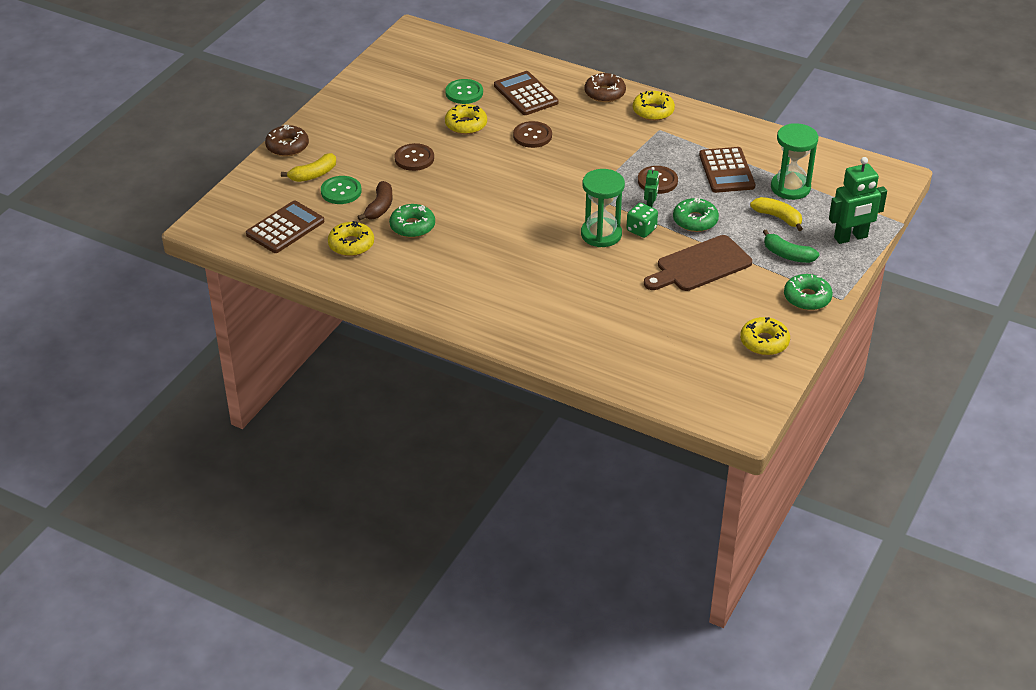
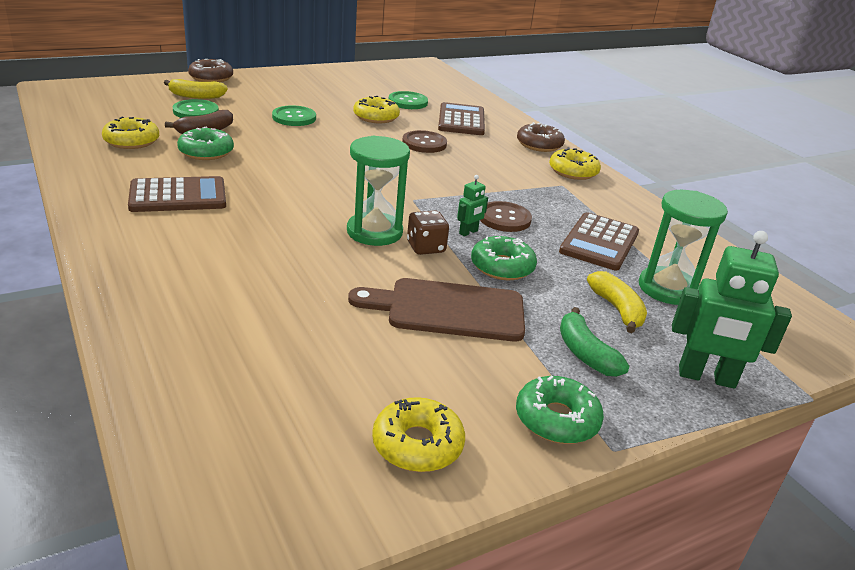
camera: 30 degrees right, 10 degrees down
(285, 228) = (106, 112): brown calculator -> brown calculator (178, 196)
(414, 158) = (294, 117): brown button -> green button
(641, 230) = (426, 247): green dice -> brown dice

